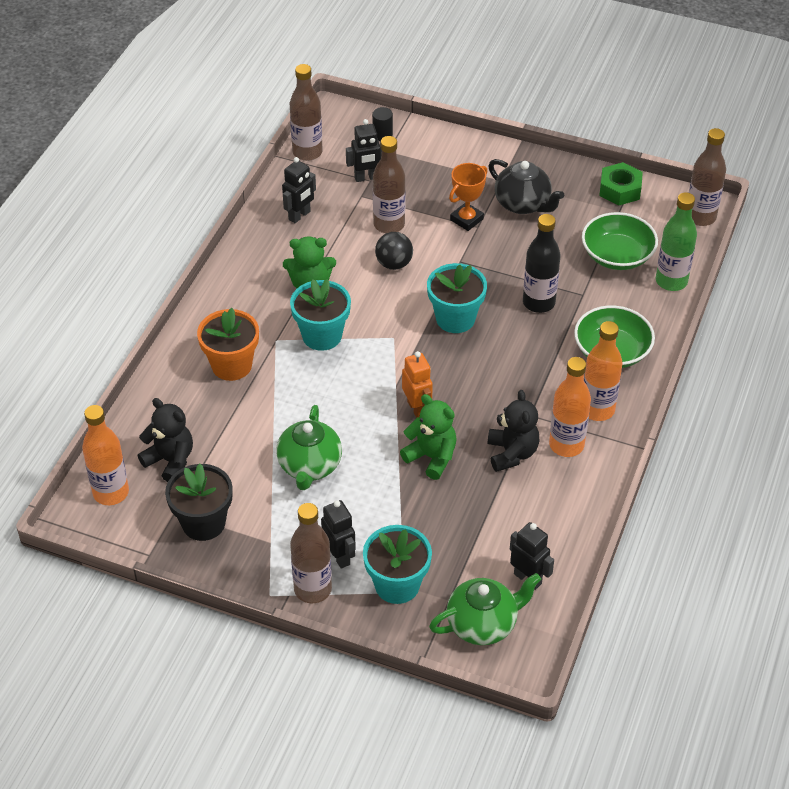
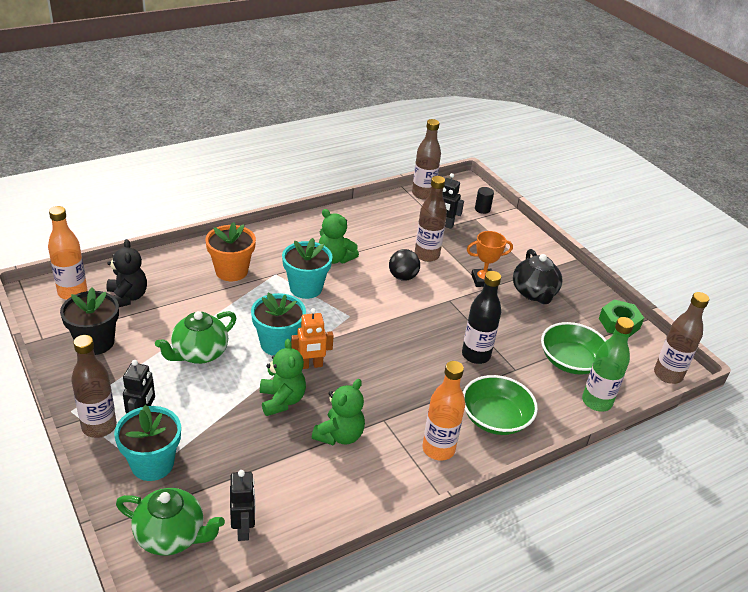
camera: 35 degrees right, 10 degrees down
(299, 216) = (376, 221): black robot -> none
(417, 409) = (310, 365): orange robot -> orange robot turned 60 degrees clockwise
(455, 318) = (404, 330): turquoise flower pot -> turquoise flower pot (278, 344)
(512, 453) = (339, 435): black teddy bear -> green teddy bear
(566, 445) = (386, 457): orange bottle -> none

